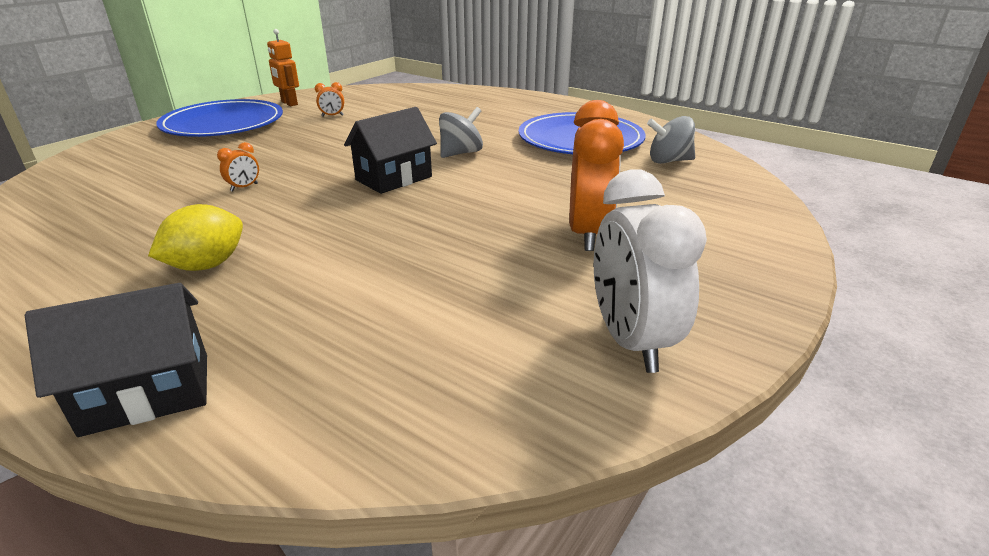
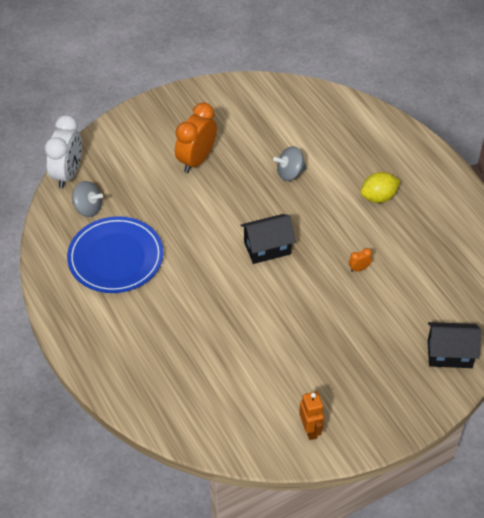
camera: 155 degrees left, 20 degrees up
(147, 393) = (395, 135): black house -> black house (449, 354)
(223, 124) = (372, 393): blue plate -> none
(332, 116) = (278, 378): orange clock -> none
(460, 153) = (209, 267): grey spinning top -> grey spinning top (290, 173)
(630, 340) = (229, 102): white clock -> white clock (68, 174)

